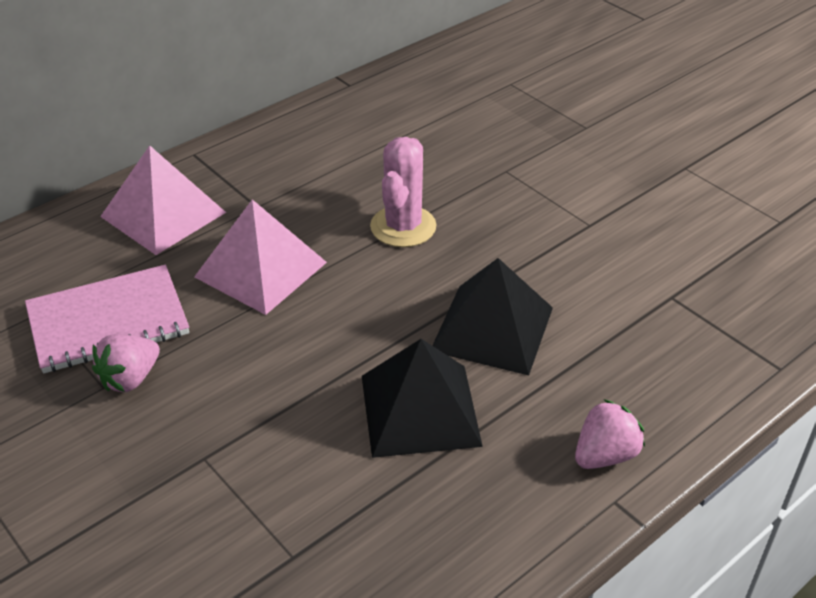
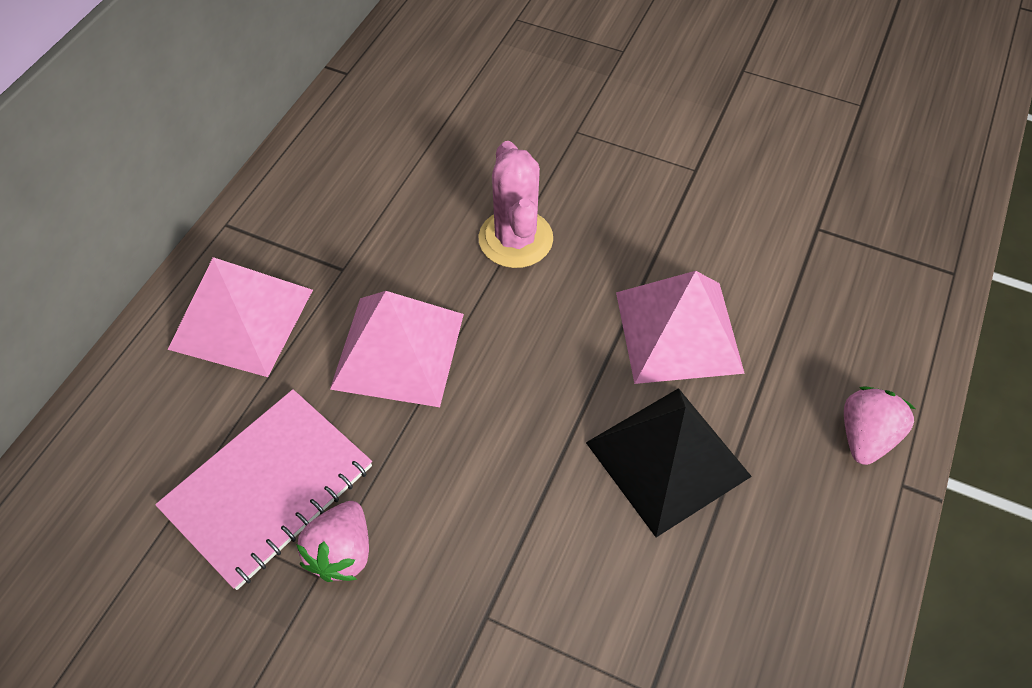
camera: 25 degrees left, 15 degrees up
(492, 328) = (678, 331): black pyramid -> pink pyramid

